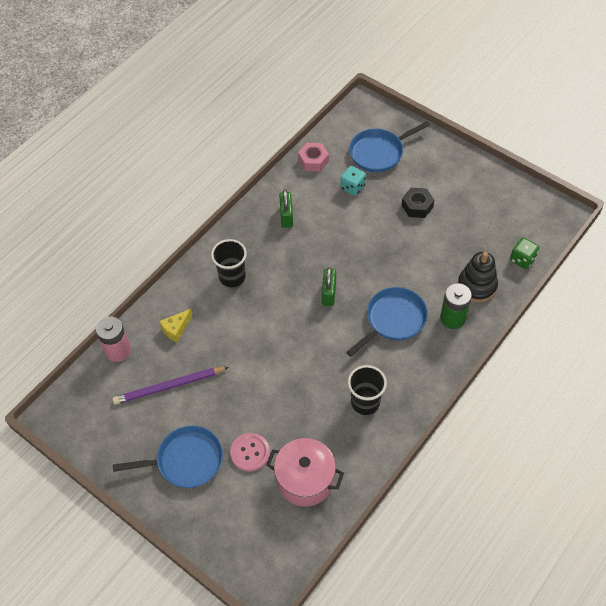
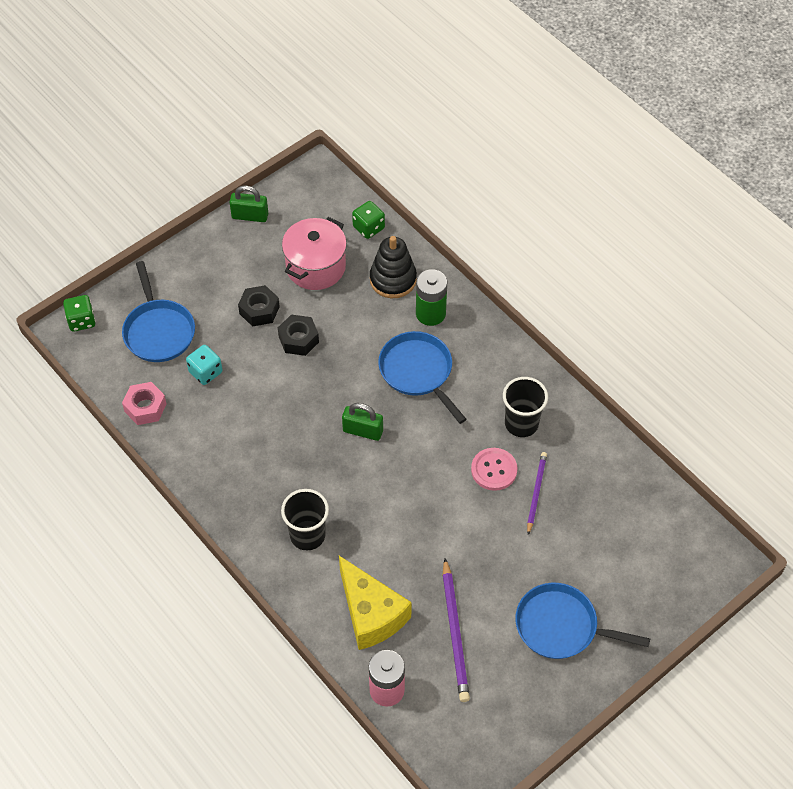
camera: 80 degrees left, 0 degrees up
(176, 329) = (371, 614): yellow cheese -> yellow cheese, size x1.96
(186, 460) = (561, 626): blue pan -> blue pan turned 75 degrees counterclockwise
(250, 452) = (563, 554): pink button -> pink button (494, 470)
(286, 216) = (228, 456): green padlock -> green padlock (250, 216)
(302, 424) = (536, 492): none -> purple pencil
(305, 480) = (607, 503): pink pot -> pink pot (315, 267)
(374, 109) = (81, 321): none -> green dice
(399, 236) = (298, 339): none -> black nut

